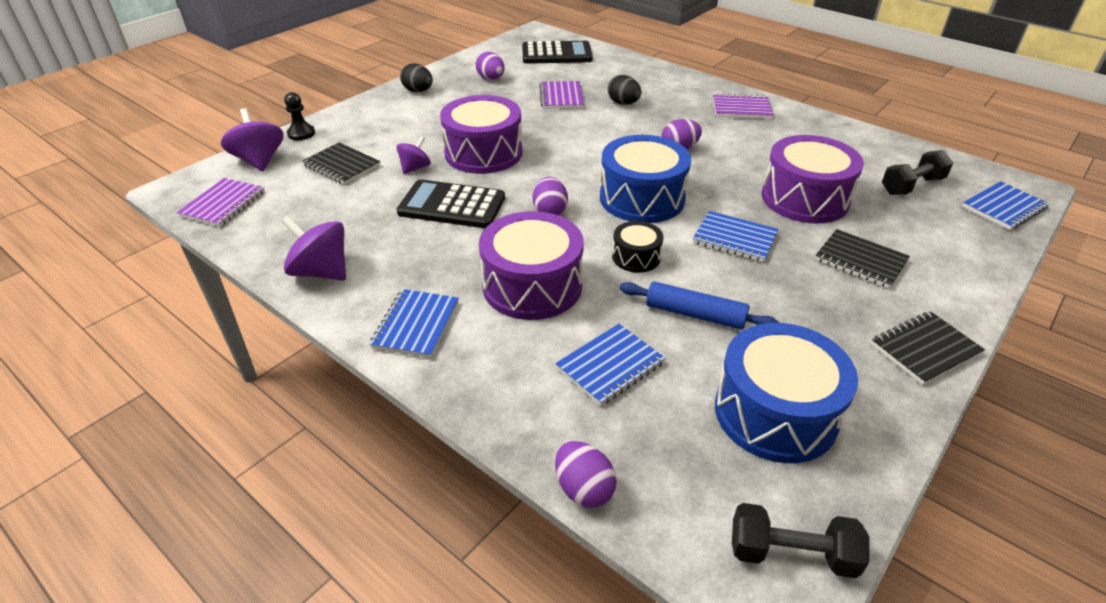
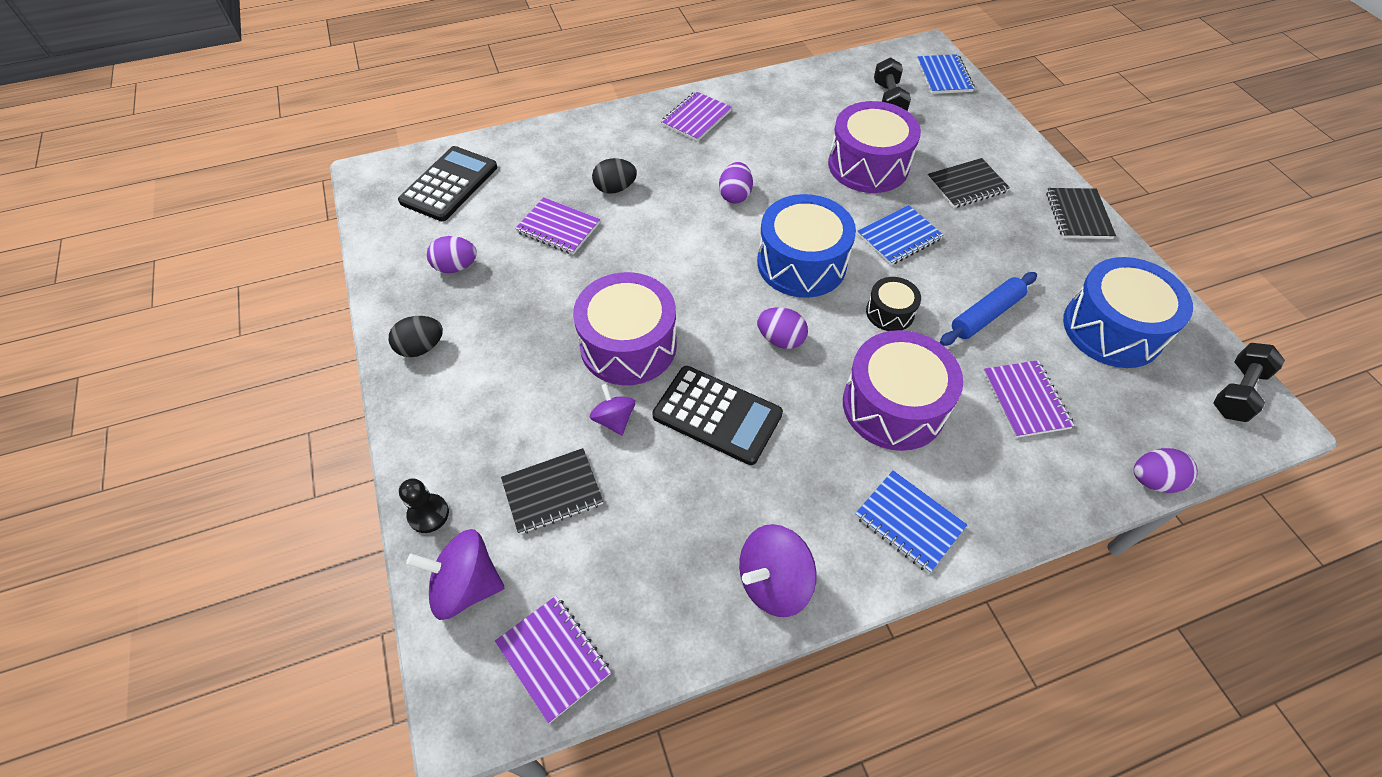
camera: 60 degrees left, 15 degrees up
(452, 205) = (717, 415): black calculator -> black calculator turned 105 degrees counterclockwise
(610, 366) = (1025, 400): blue notebook -> purple notebook

